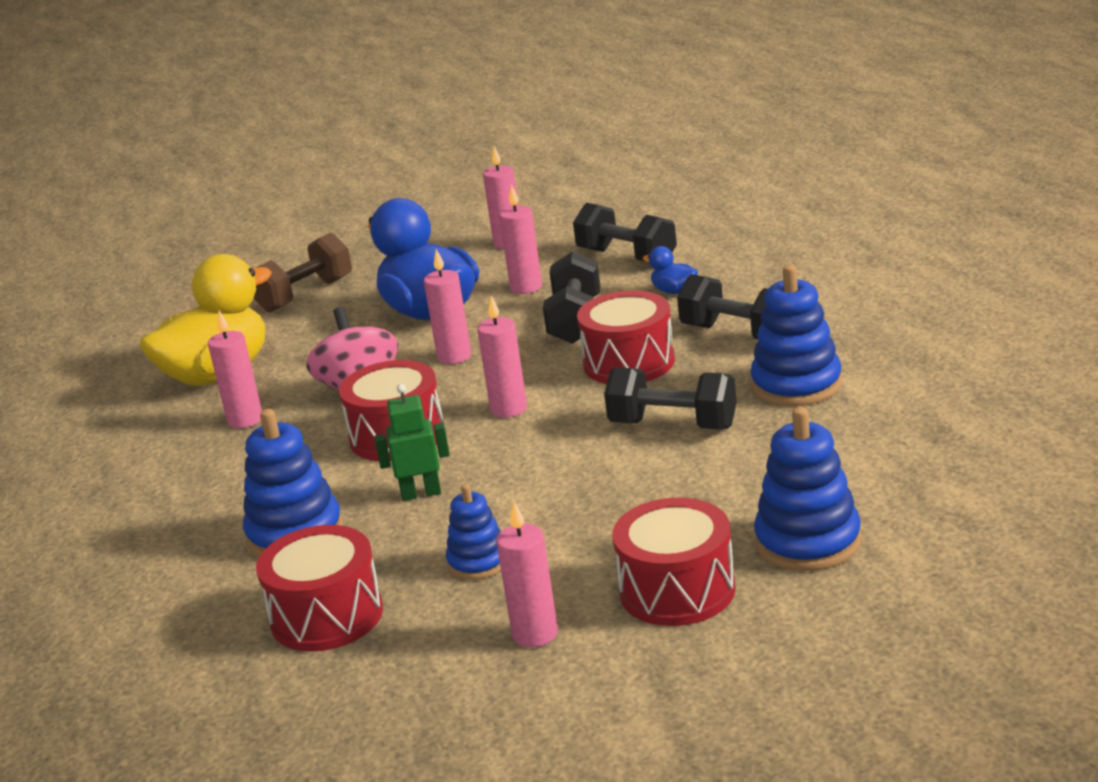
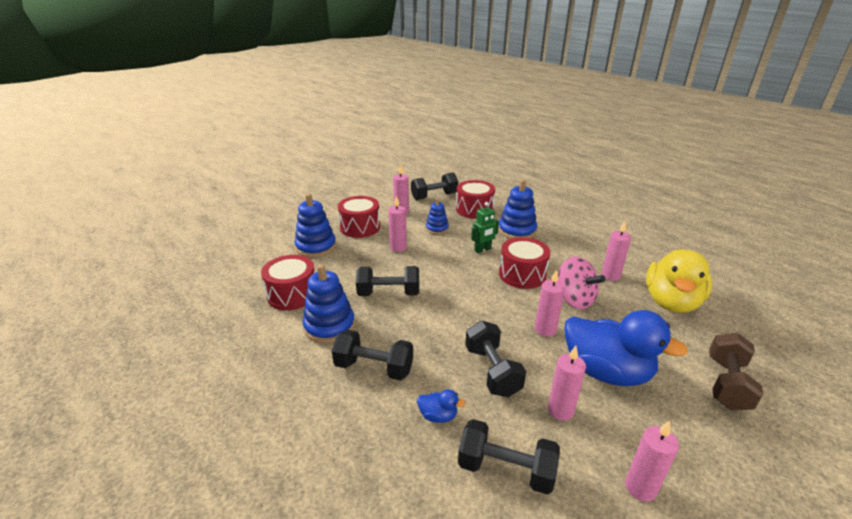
camera: 155 degrees right, 5 degrees up
(395, 689) = (434, 196): none -> black dumbbell
(508, 409) = (480, 295): pink candle -> pink candle (398, 247)
(629, 363) = (433, 334): red drum -> red drum (292, 294)

